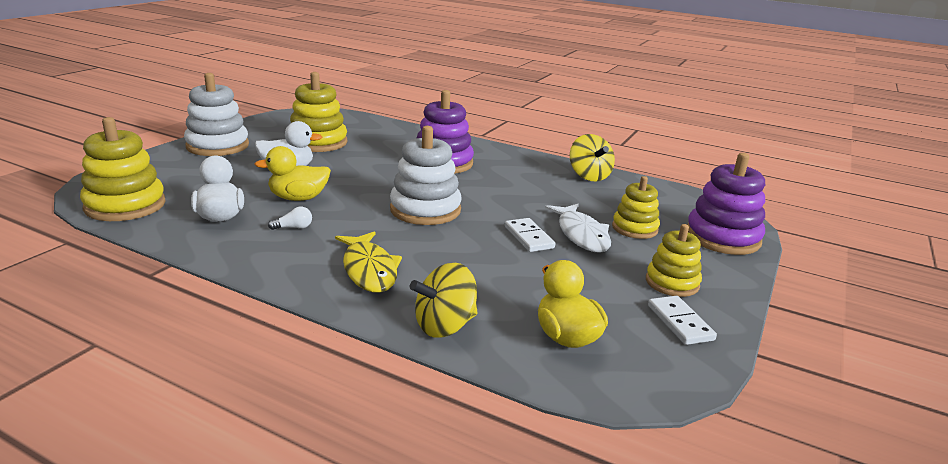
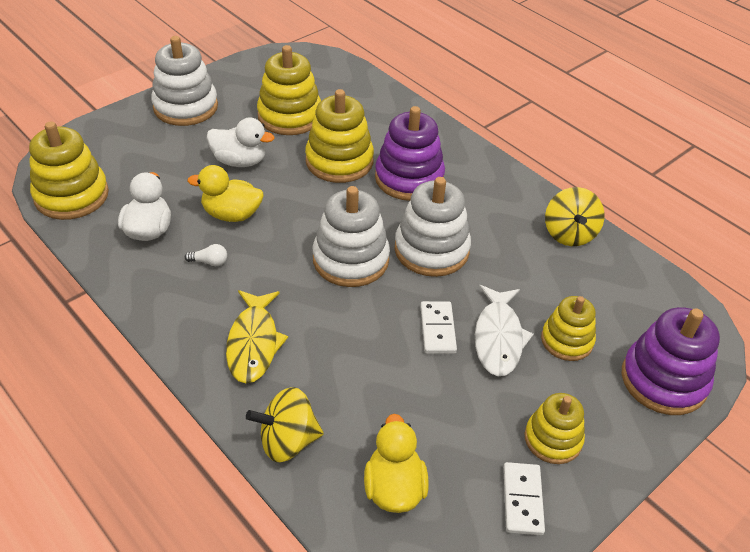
camera: 20 degrees right, 20 degrees up
(377, 160) = (339, 161): none -> yellow stacking toy
(490, 196) = (431, 250): none -> white stacking toy

